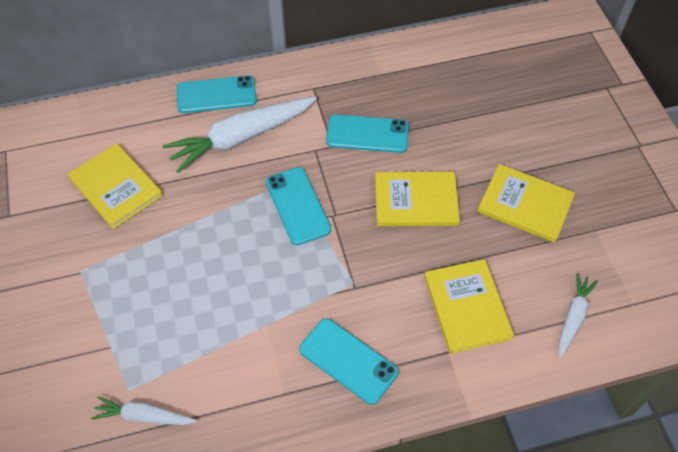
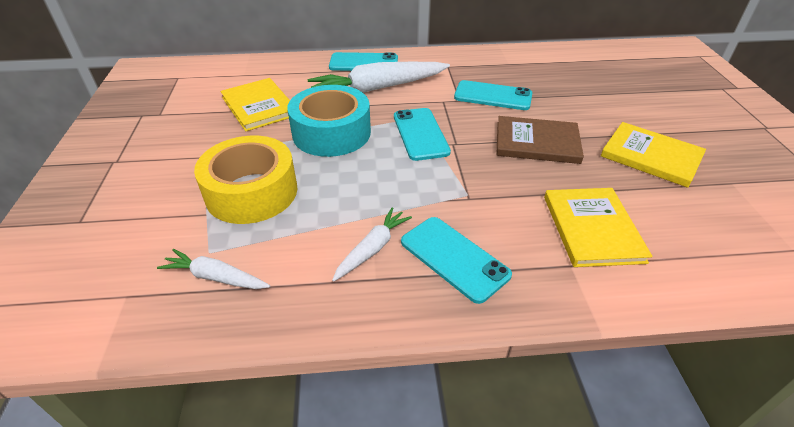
camera: 10 degrees right, 15 degrees down
(146, 312) = (251, 192): none -> yellow tape
(205, 217) = (331, 133): none -> turquoise tape
(416, 201) = (537, 142): yellow book -> brown book
(573, 317) = (720, 253): white carrot -> white carrot (372, 249)

